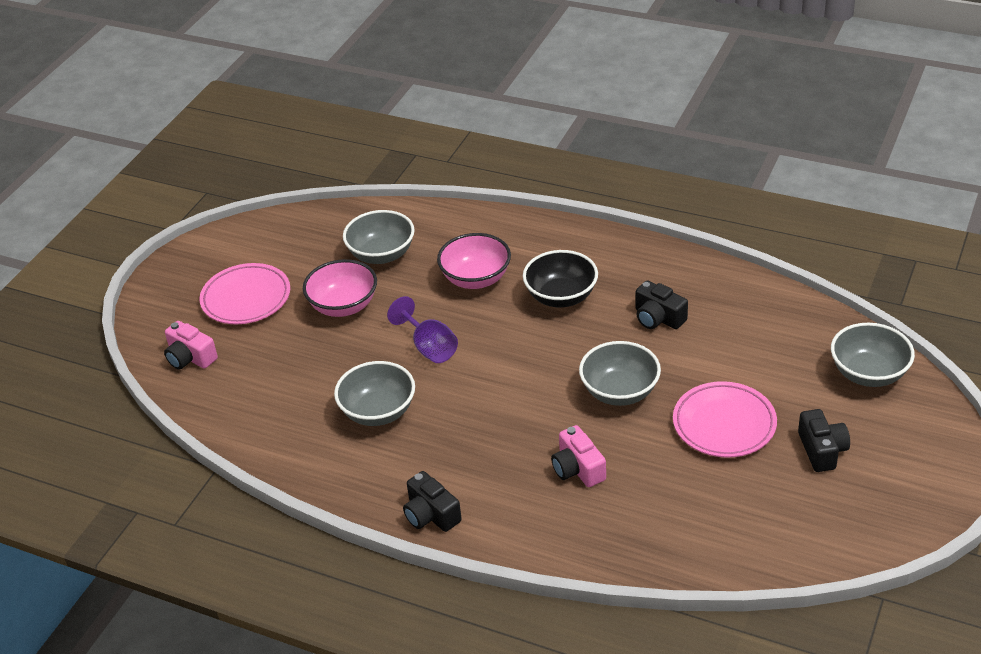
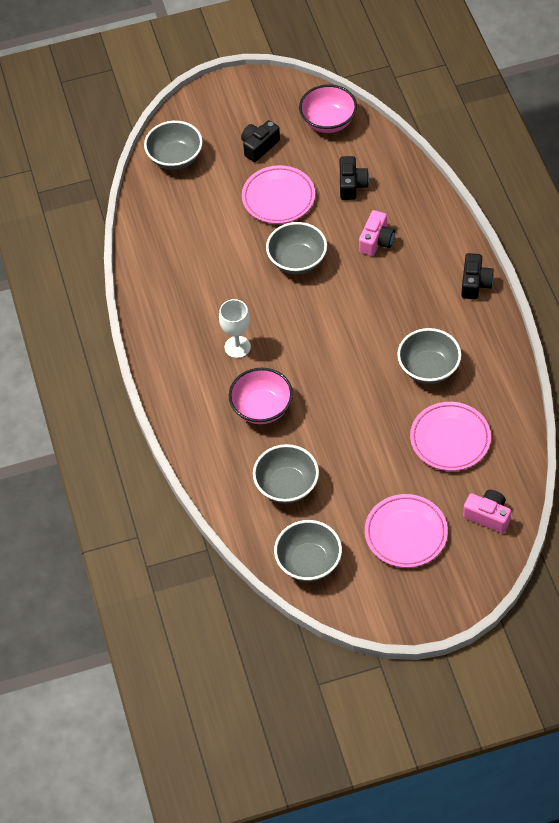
camera: 130 degrees left, 15 degrees up
(190, 357) = (488, 516): pink camera -> pink camera turned 60 degrees counterclockwise
(289, 379) = (450, 439): none -> pink plate
(300, 232) = (308, 562): none -> grey bowl
(343, 306) = (358, 465): pink bowl -> pink bowl (328, 121)
(429, 347) = (350, 384): purple goblet -> none
(561, 296) = (237, 347): black bowl -> white goblet
(658, 318) = (213, 283): black camera -> black camera (351, 185)

